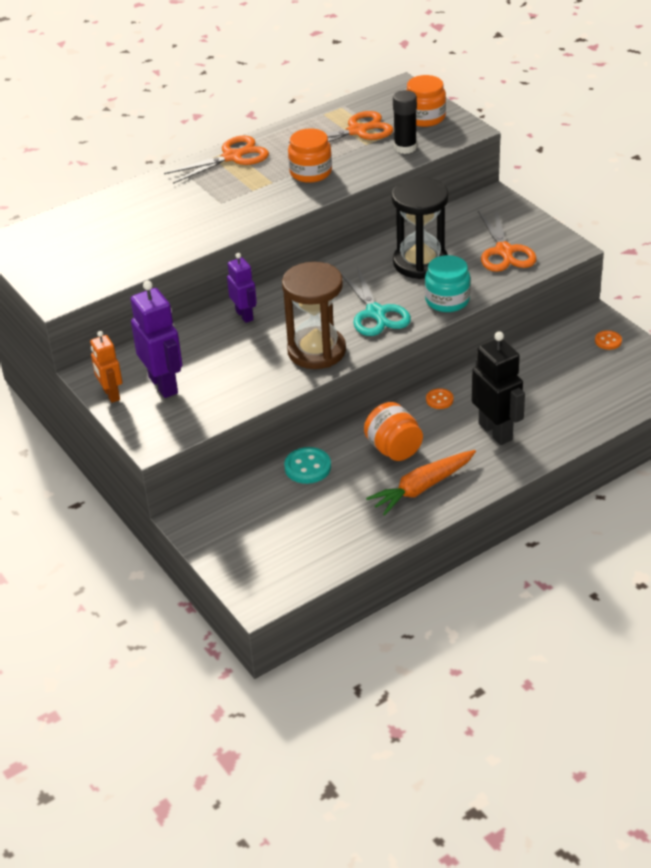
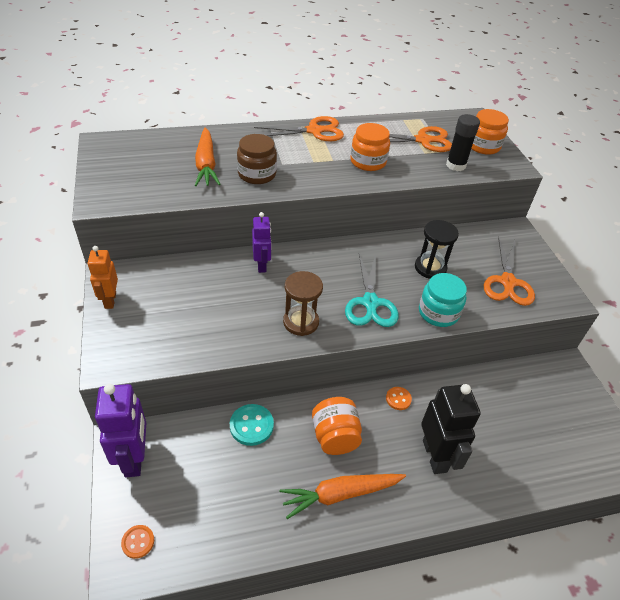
camera: 15 degrees right, 5 degrees up
(140, 228) = (206, 164): none -> orange carrot
(164, 385) = (157, 307): purple robot -> purple robot (134, 458)
(201, 221) = (257, 174): none -> brown jar
(316, 351) = (301, 322): brown hourglass -> brown hourglass, size x0.66
(420, 263) = (430, 268): black hourglass -> black hourglass, size x0.66
(608, 341) = (573, 395): orange button -> orange button (138, 542)

